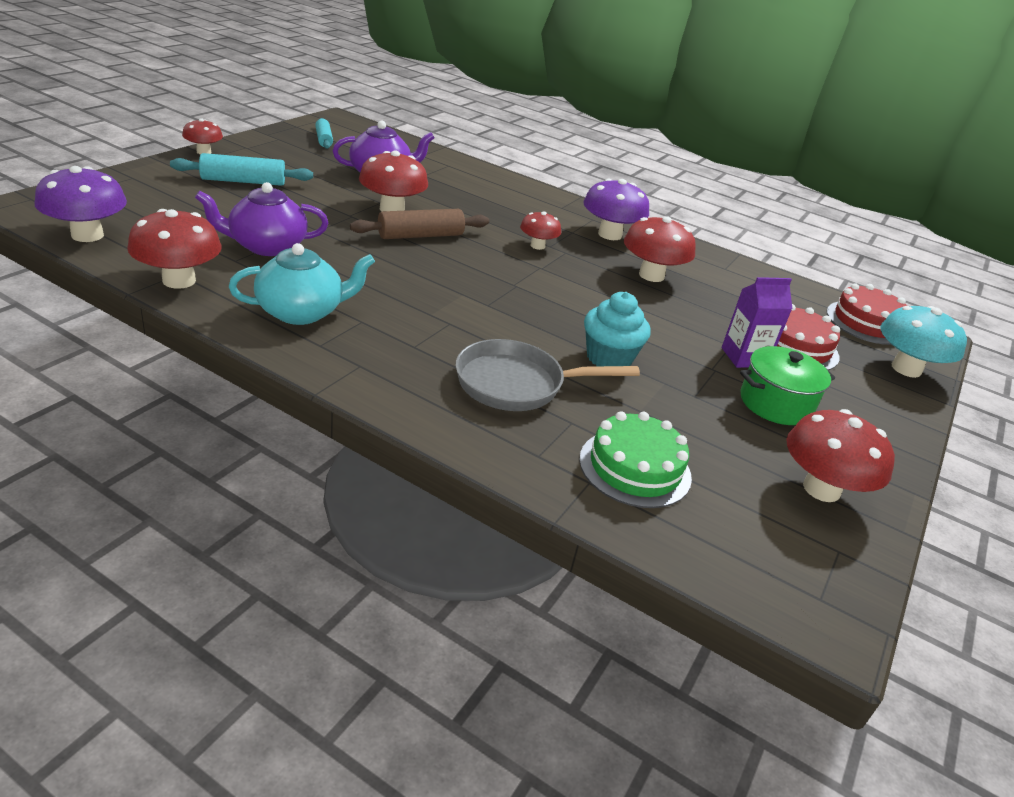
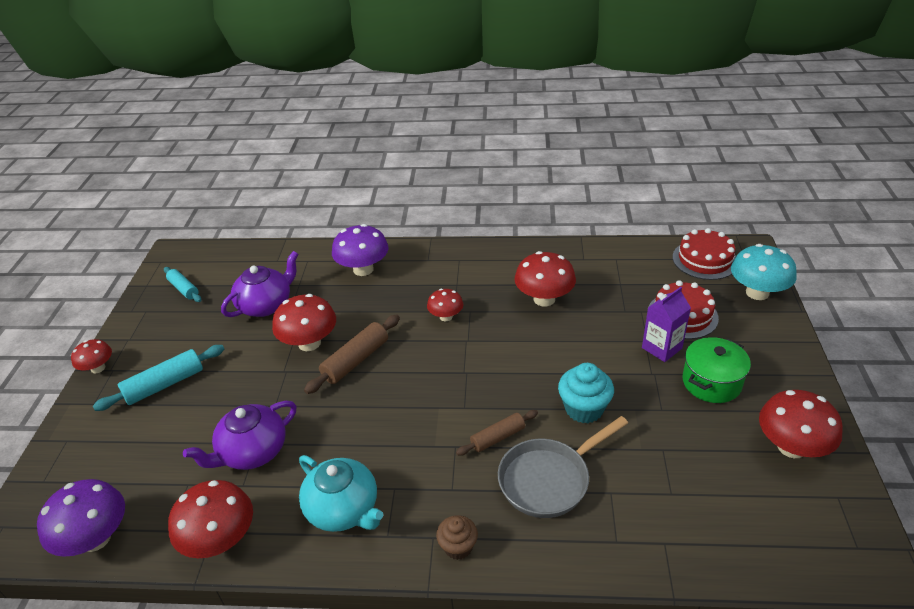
camera: 20 degrees left, 5 degrees up
(301, 312) = (343, 509): turquoise teapot -> turquoise teapot turned 90 degrees clockwise
(376, 382) = (458, 547): none -> brown cupcake
(498, 336) = (498, 437): none -> brown rolling pin
(609, 235) = (484, 270): purple mushroom -> purple mushroom (363, 269)
(635, 468) = (679, 508): green cake -> none

